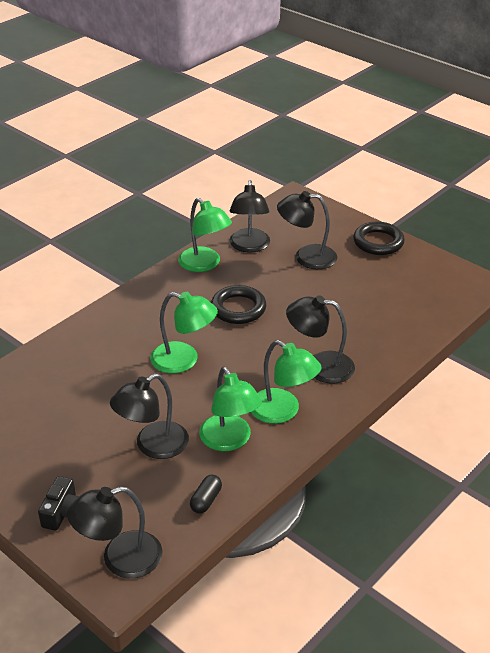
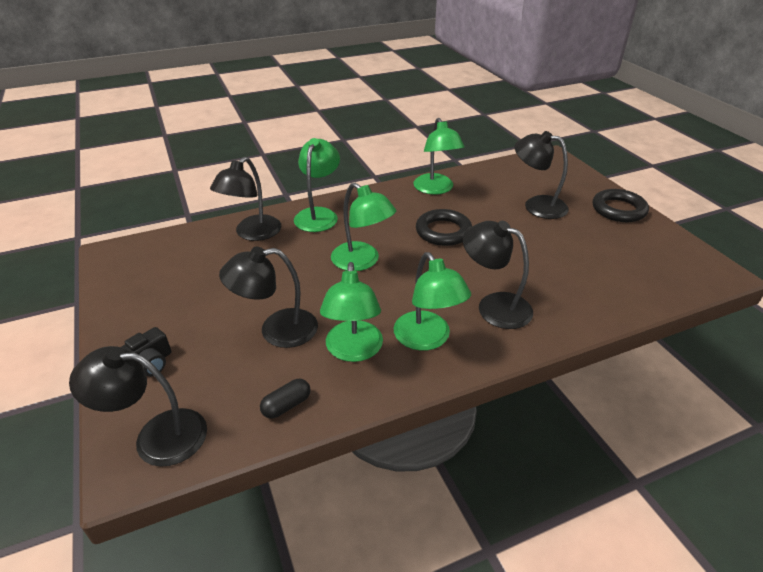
camera: 25 degrees right, 0 degrees up
(108, 325) = (318, 215): none -> green lamp
(249, 246) = (486, 185): black lamp -> black lamp (252, 233)

